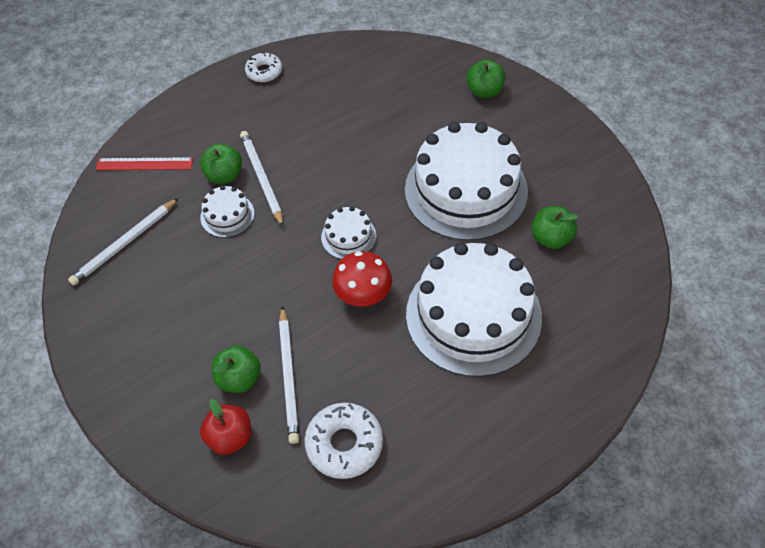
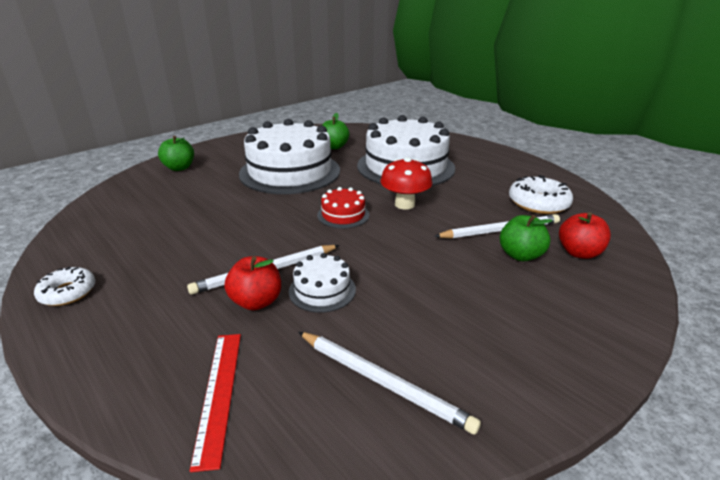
camera: 100 degrees left, 25 degrees down
(224, 175) = (256, 301): green apple -> red apple
(348, 236) = (343, 215): white cake -> red cake

